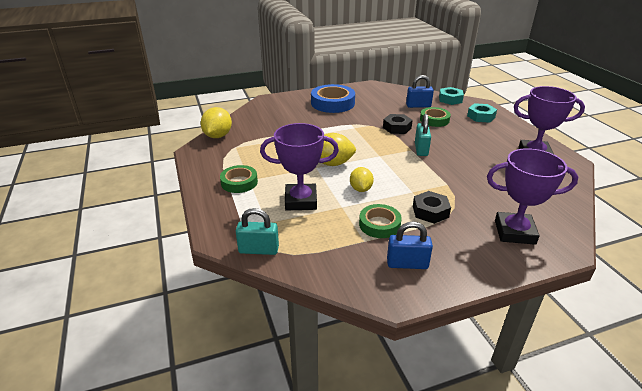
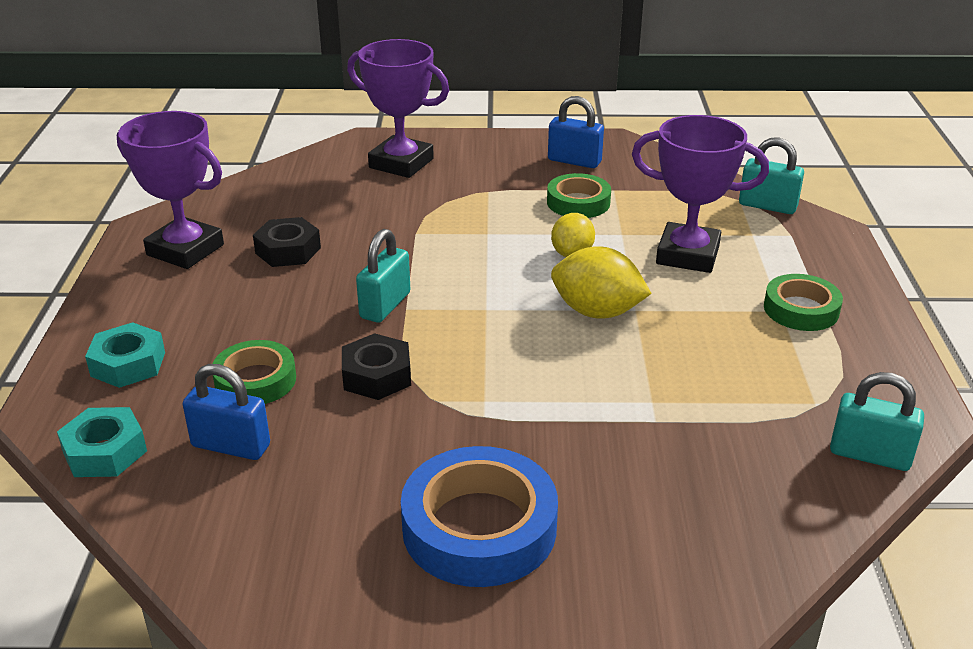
camera: 160 degrees left, 0 degrees up
(218, 136) = (870, 455): yellow lemon -> turquoise padlock
(430, 211) = (487, 203): black nut -> black nut (288, 250)

